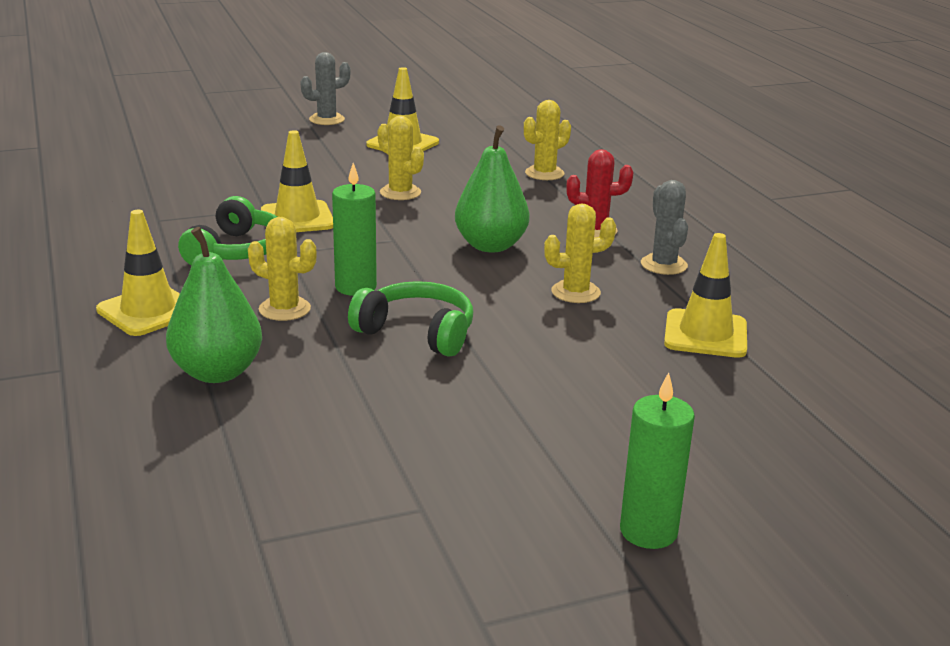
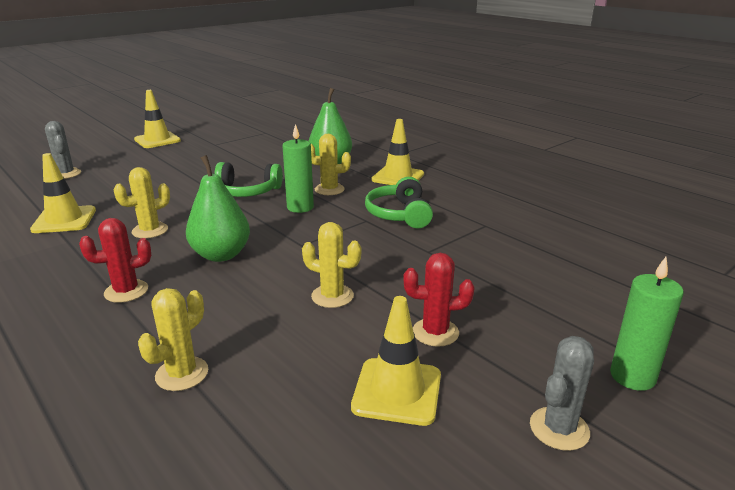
camera: 160 degrees right, 0 degrees up
(297, 218) = (391, 247): yellow traffic cone -> yellow traffic cone (157, 140)
(342, 160) = (435, 332): none -> red cactus
(648, 531) = (128, 150): green candle -> green candle (632, 376)
(663, 265) = (71, 266): grey cactus -> grey cactus (66, 174)

